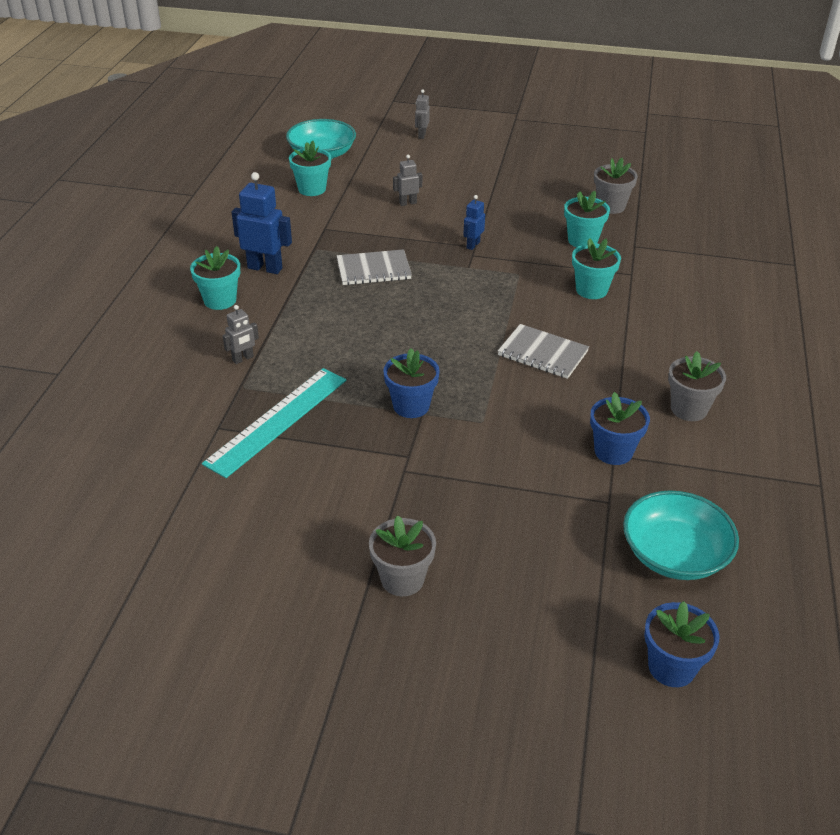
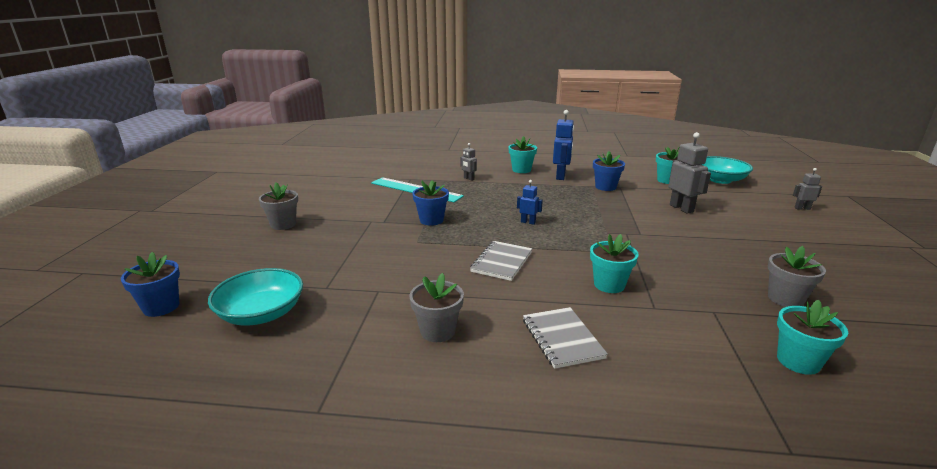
camera: 85 degrees right, 15 degrees down
(373, 270) = (579, 202): grey notebook -> grey notebook (562, 339)
(408, 203) = (681, 208): grey robot -> grey robot, size x1.82
(473, 245) = (641, 233): blue robot -> blue robot (528, 222)
(582, 240) = (695, 281): turquoise flower pot -> turquoise flower pot (798, 361)
(613, 451) = (381, 290): blue flower pot -> blue flower pot (605, 187)

